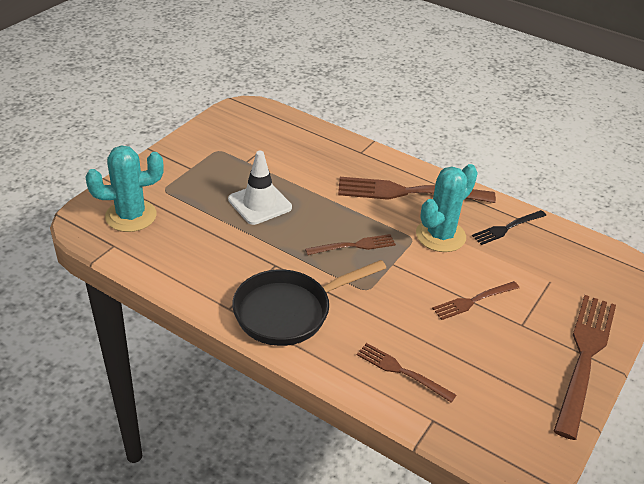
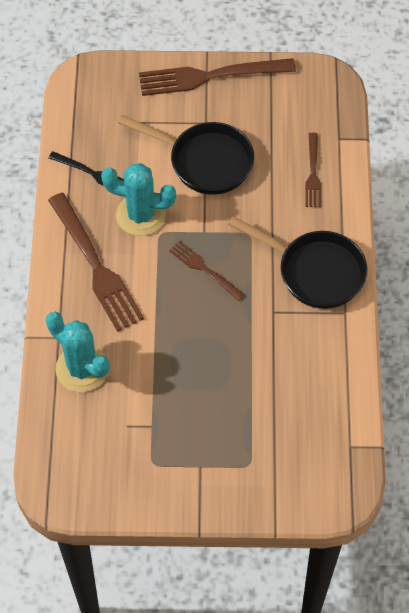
camera: 120 degrees left, 20 degrees up
(131, 216) = (305, 462): turquoise cactus -> turquoise cactus (82, 369)
(260, 203) = (206, 372): white traffic cone -> none
(473, 301) = (205, 161): brown fork -> black pan

